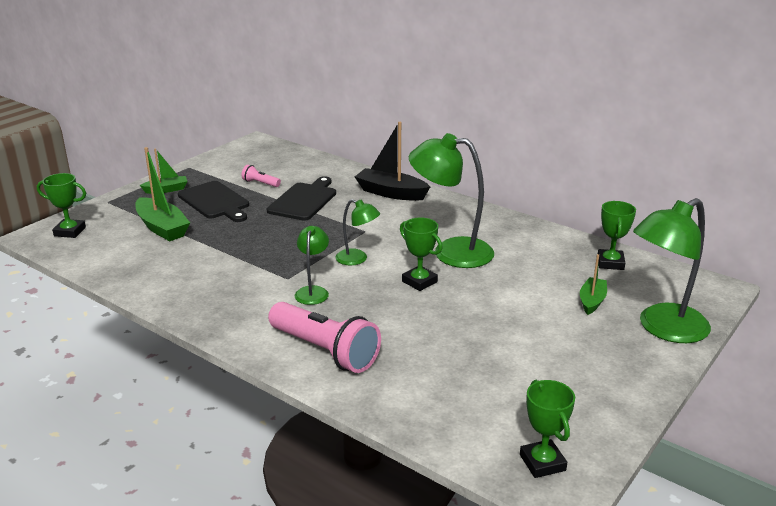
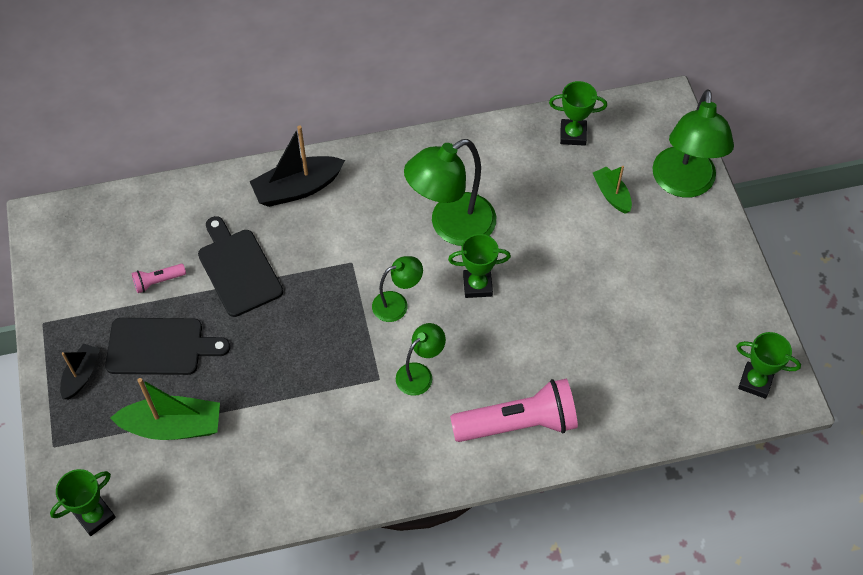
camera: 50 degrees left, 30 degrees up
(166, 190) = (81, 375): green boat -> black boat
(313, 291) = (420, 374): green lamp -> green lamp turned 90 degrees clockwise
(610, 263) = (573, 135): green trophy -> green trophy turned 45 degrees counterclockwise

